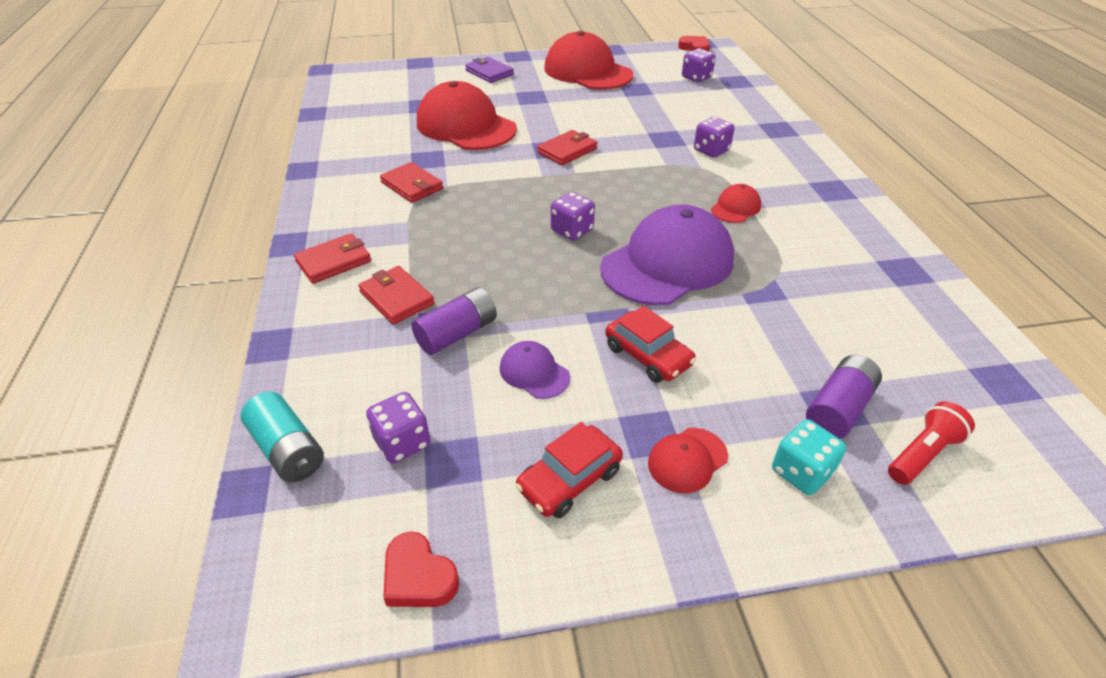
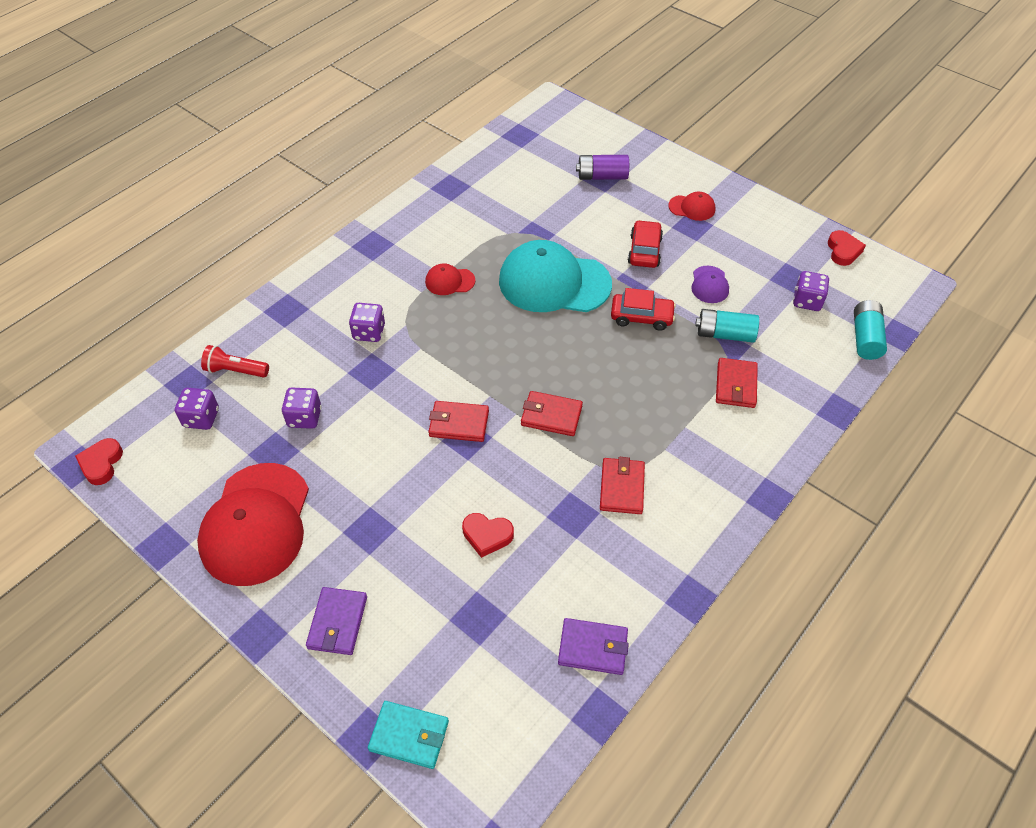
camera: 130 degrees left, 10 degrees up
(334, 262) = (750, 450): red wallet -> red wallet (551, 416)
(343, 126) = (592, 648): none -> purple wallet
(401, 70) = (409, 736): none -> turquoise wallet
(457, 334) = (725, 334): purple battery -> turquoise battery
(466, 126) = (487, 535): red cap -> red heart
(569, 480) = (749, 236): red car -> red car (641, 317)
(572, 230) = (570, 347): purple dice -> purple dice (304, 417)
(667, 263) = (554, 282): purple cap -> turquoise cap
(801, 472) = (655, 175): turquoise dice -> none
(922, 454) = (601, 146): red flashlight -> red flashlight (235, 370)

